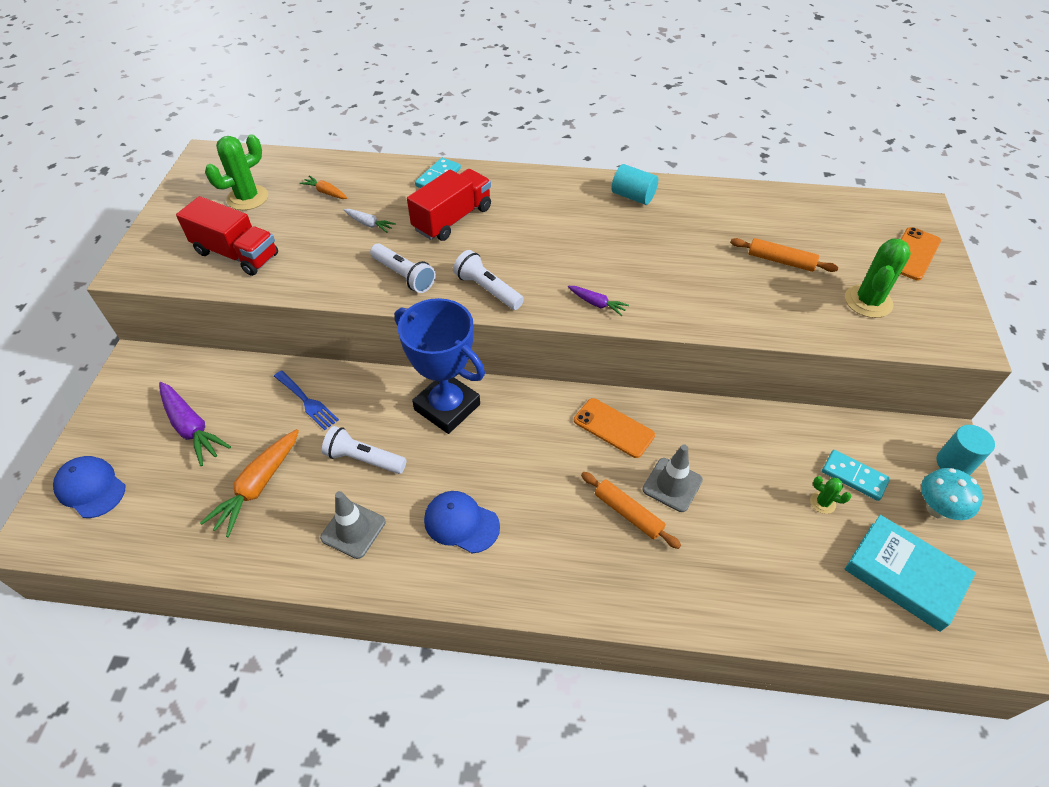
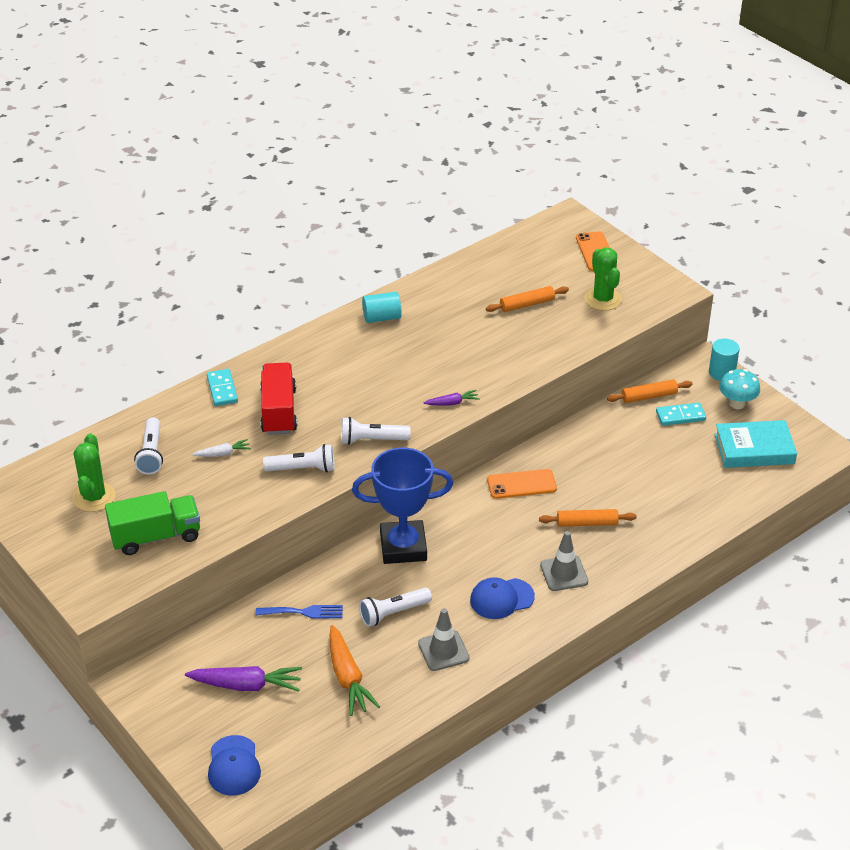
camera: 45 degrees left, 10 degrees down
(91, 488) = (233, 766): blue cap -> blue cap turned 90 degrees counterclockwise
(236, 254) = (156, 536): red truck -> green truck
(325, 192) = (151, 454): orange carrot -> white flashlight
(672, 485) = (592, 491): grey traffic cone -> grey traffic cone (564, 573)
(822, 502) = (679, 442): green cactus -> none
(840, 433) = (649, 396): none -> orange rolling pin

